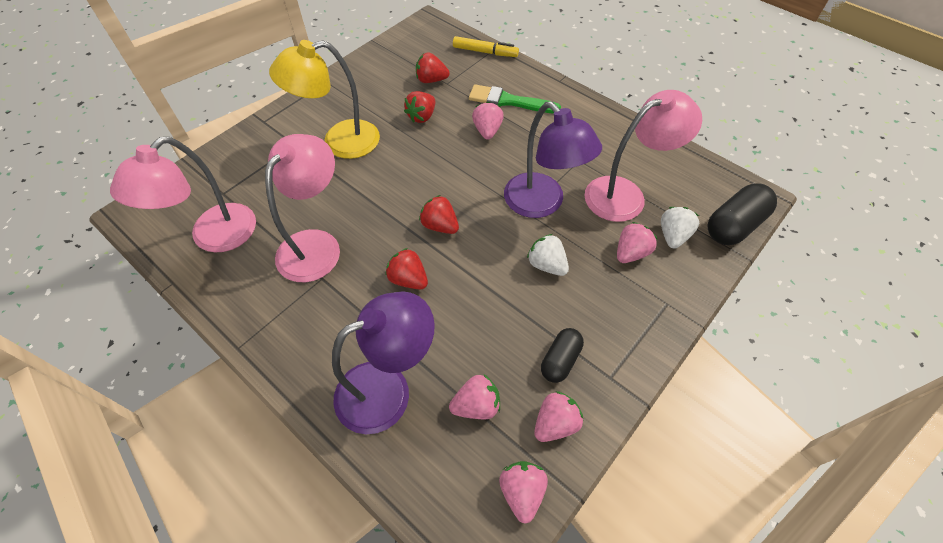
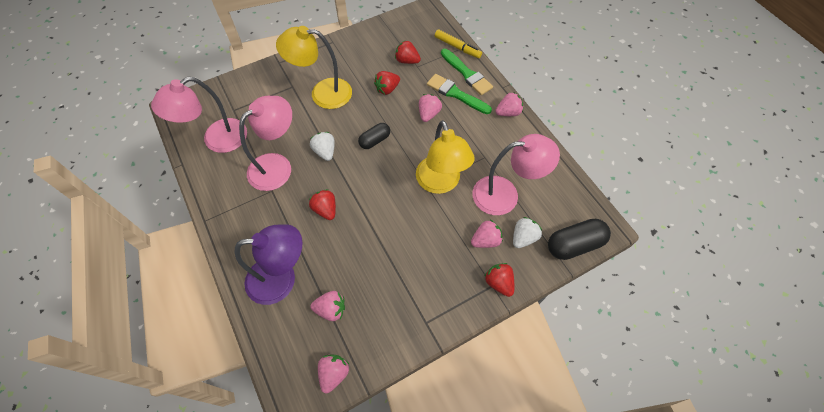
camera: 20 degrees right, 5 degrees up
(440, 226) = (363, 177): red strawberry -> red strawberry (499, 283)
(510, 76) = (466, 73): none -> green brush
(542, 204) = (440, 183): purple lamp -> yellow lamp
(546, 265) = (422, 229): white strawberry -> white strawberry (325, 151)
(555, 423) = (375, 339): pink strawberry -> pink strawberry (508, 112)
(560, 360) = (398, 299): black capsule -> black capsule (375, 140)

